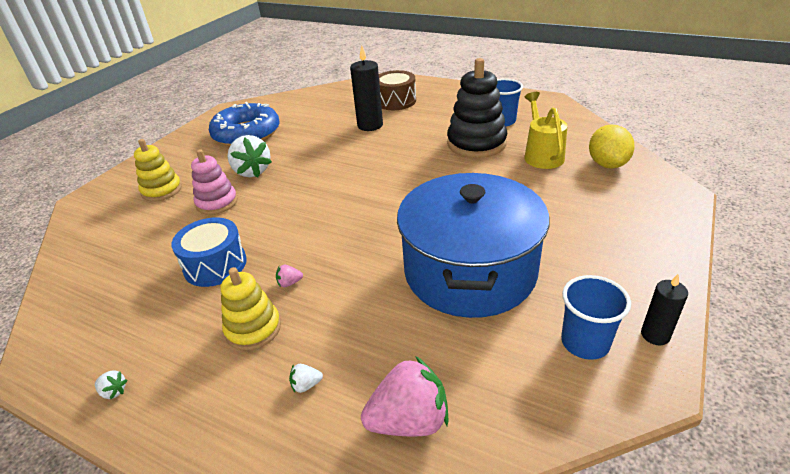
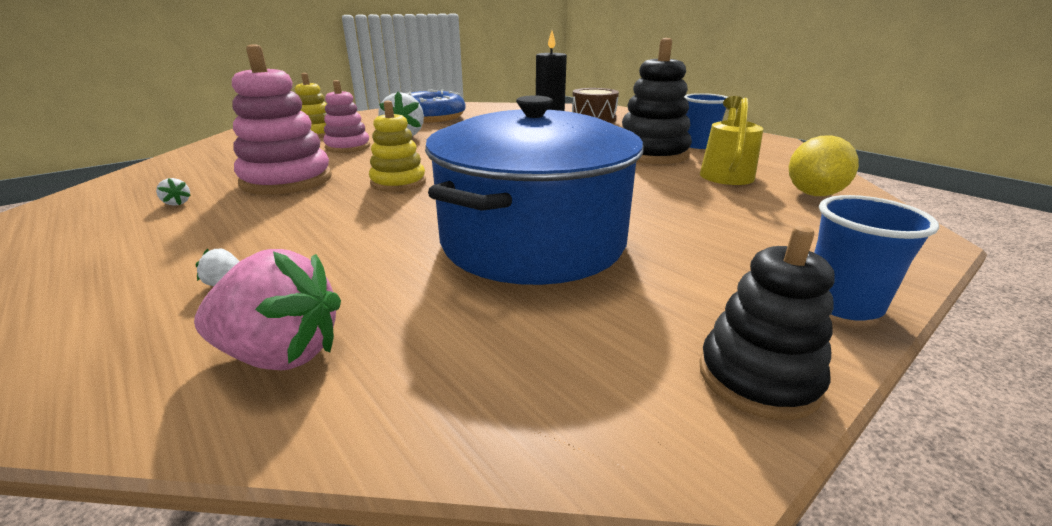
camera: 20 degrees right, 10 degrees down
(114, 391) = (71, 237): white strawberry -> white strawberry (177, 203)
(215, 265) = (287, 180): blue drum -> pink stacking toy
(253, 329) = (249, 227): yellow stacking toy -> yellow stacking toy (398, 183)
(289, 283) = (331, 205): pink strawberry -> none
(585, 342) = (623, 350): blue cup -> blue cup (842, 303)
(655, 335) = (758, 378): black candle -> black stacking toy

